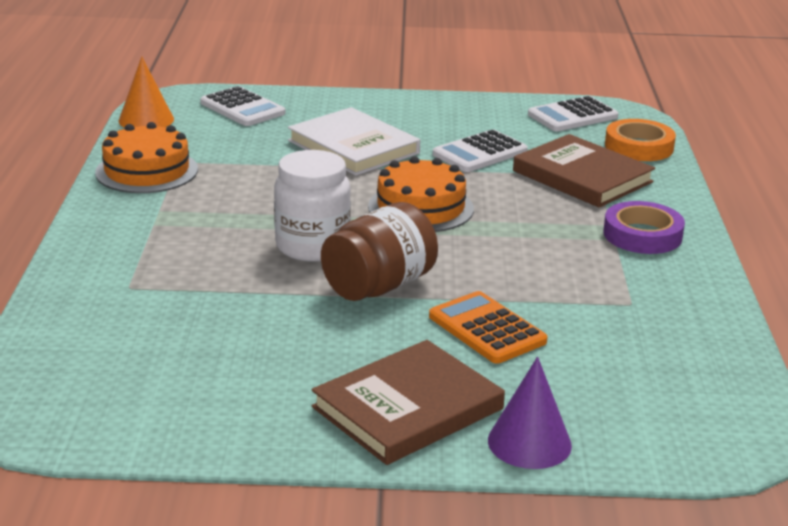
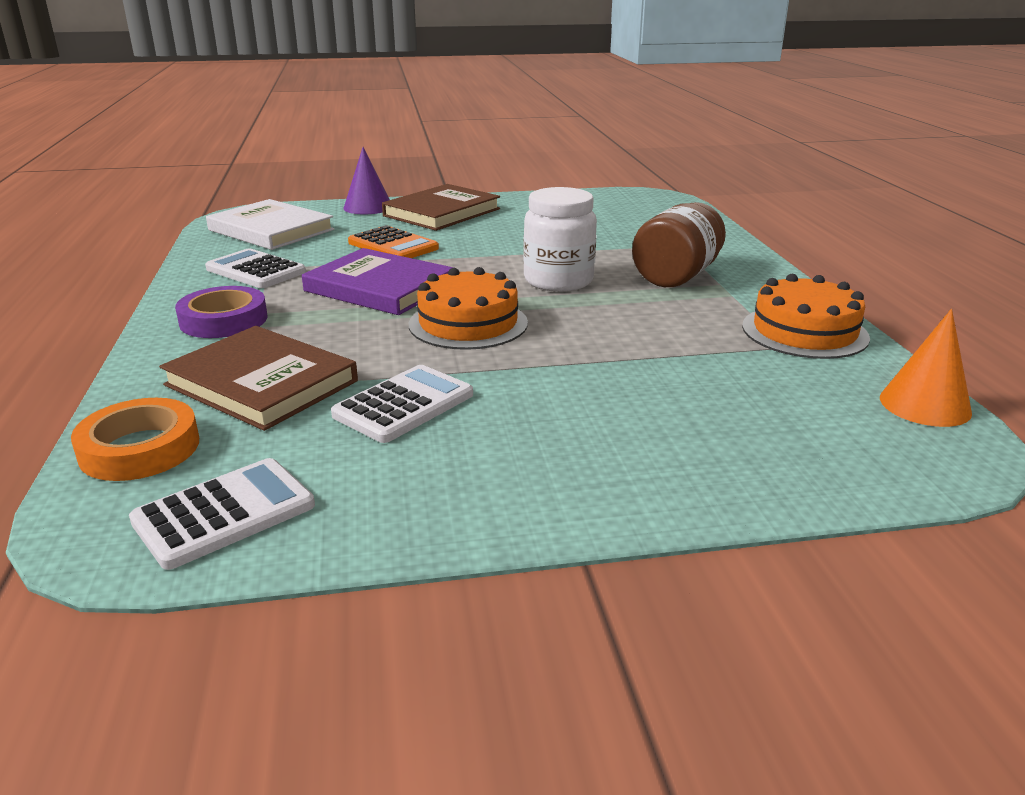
camera: 170 degrees right, 0 degrees up
(242, 108) = (821, 448): white calculator -> white calculator (256, 270)
(353, 147) = (589, 393): white book -> white book (271, 230)
(379, 286) = (484, 261): brown jar -> brown jar (676, 276)
(500, 258) = (380, 288): none -> purple book

